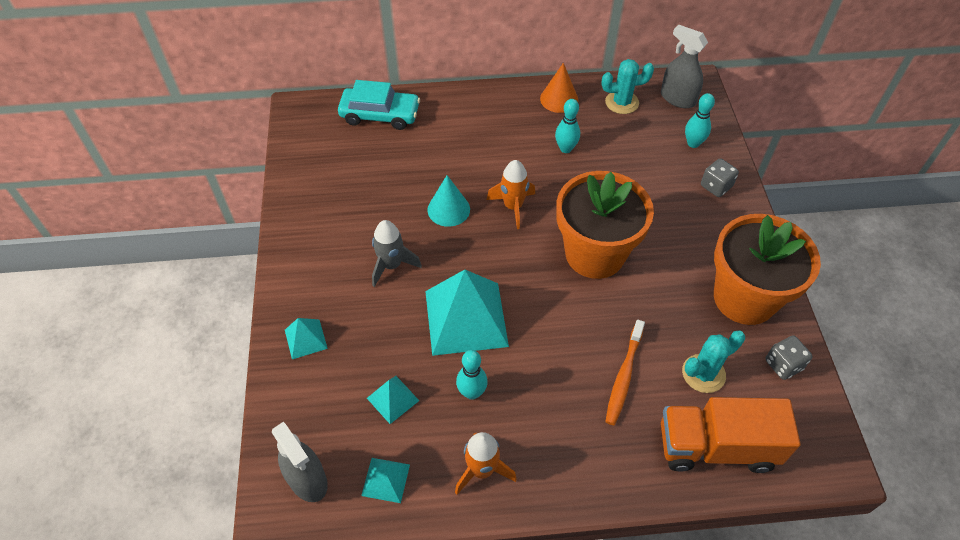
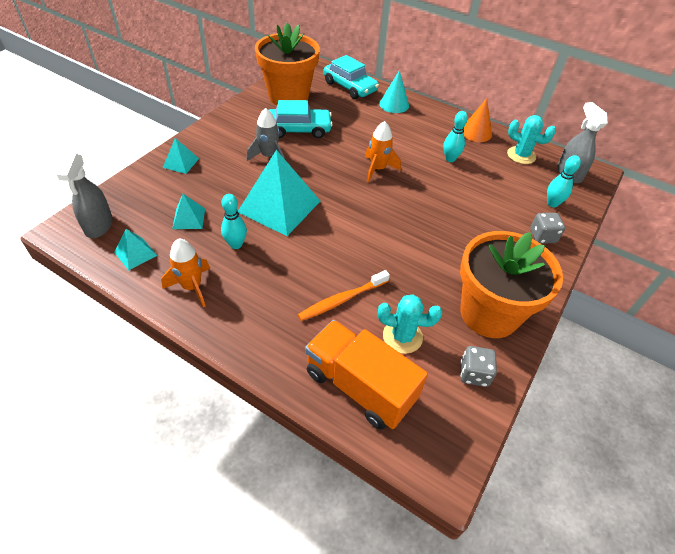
camera: 35 degrees right, 5 degrees down
(385, 208) = (299, 129): none -> turquoise car
(448, 209) = (335, 149): turquoise cone -> turquoise cone (394, 104)
(595, 254) = (403, 223): orange flower pot -> orange flower pot (288, 96)

